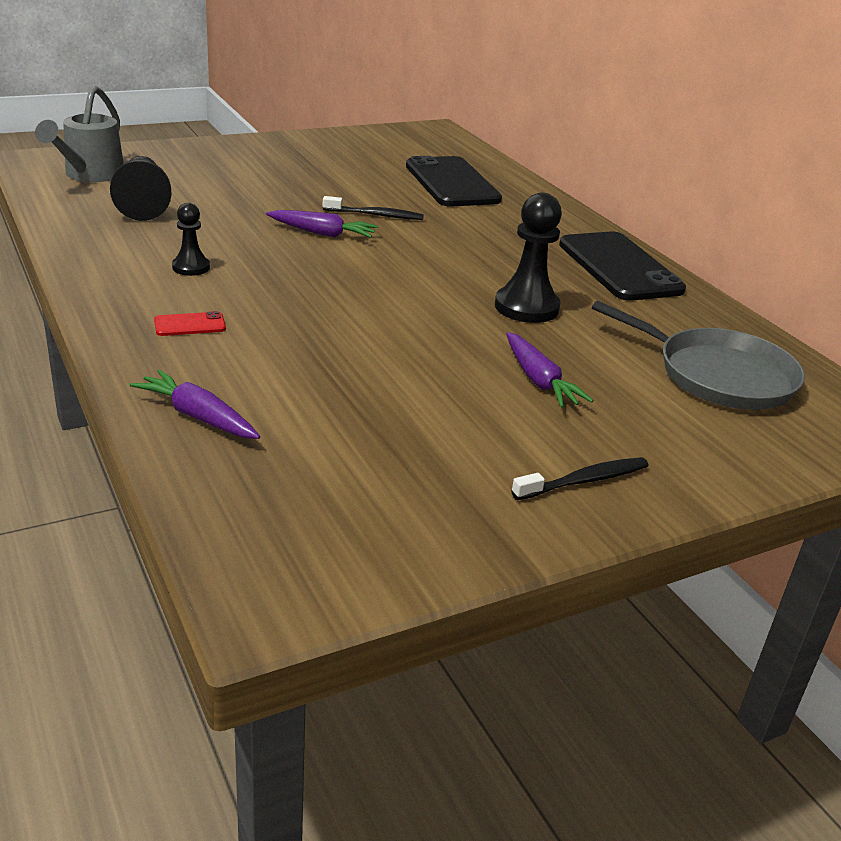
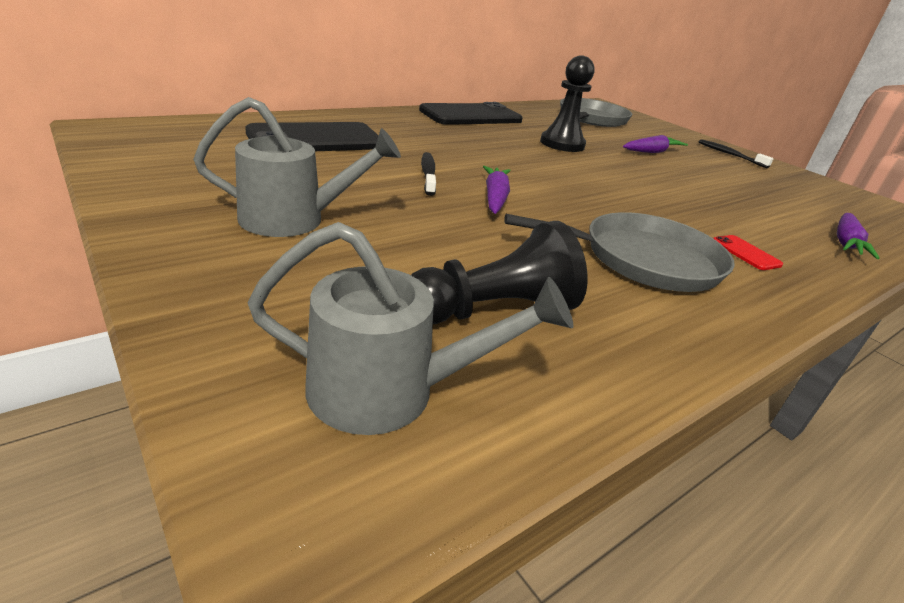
camera: 100 degrees left, 0 degrees up
(191, 267) = (643, 260): black pawn -> grey pan
(275, 169) = (295, 219): none -> grey watering can

